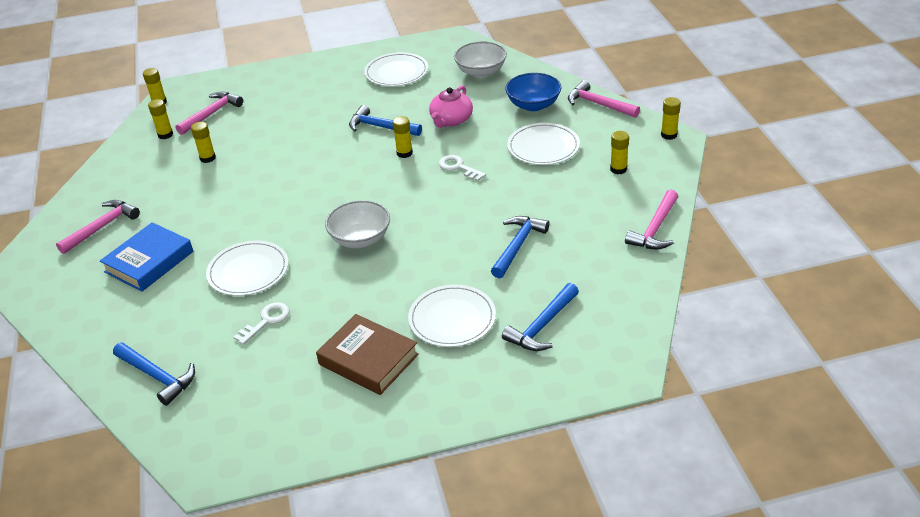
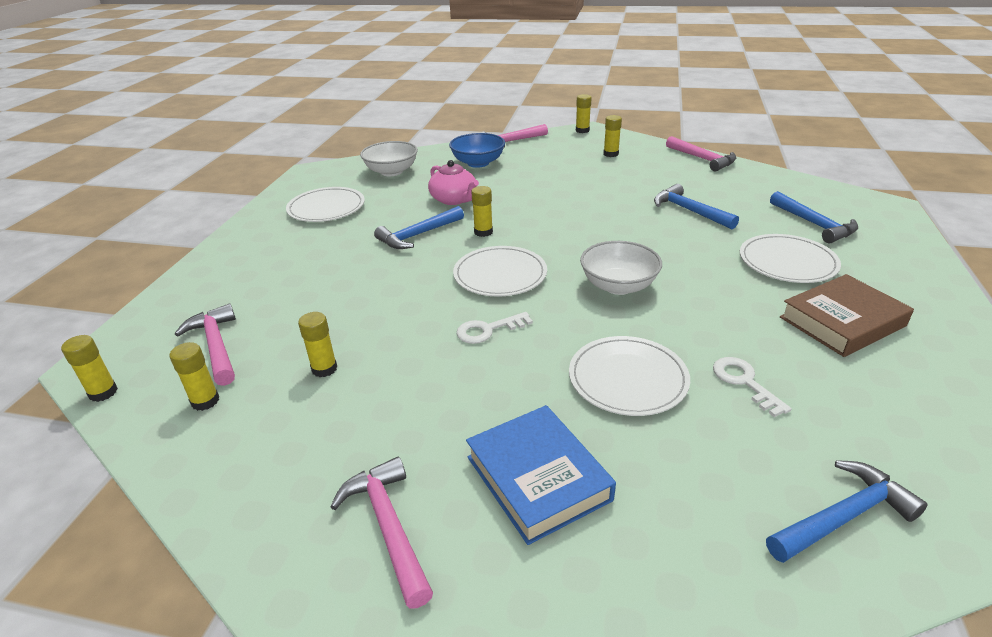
camera: 65 degrees left, 5 degrees down
(458, 167) = (539, 211): white key -> white key (488, 330)
(543, 147) = (548, 172): white plate -> white plate (500, 274)

